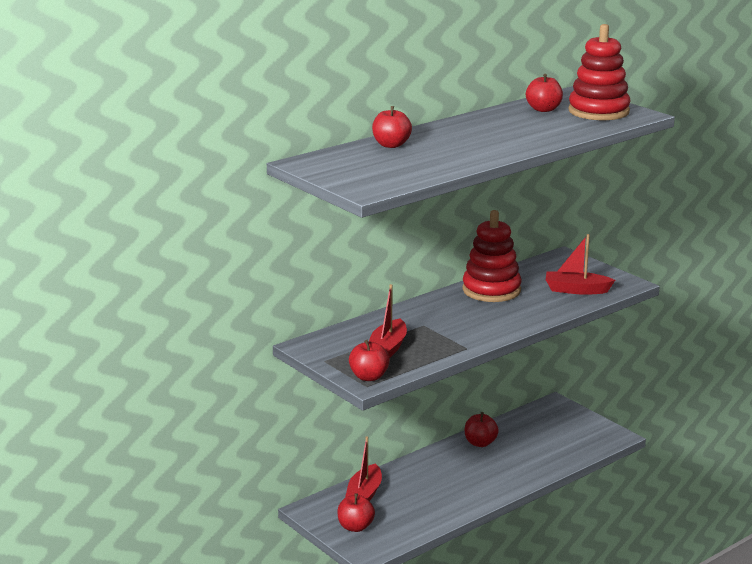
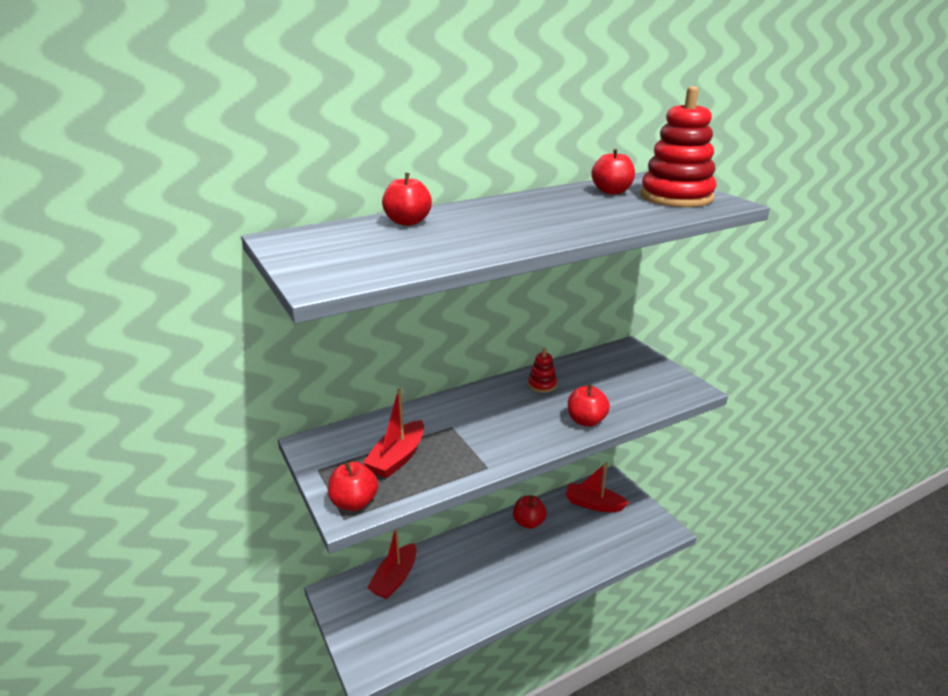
camera: 10 degrees right, 5 degrees up
(355, 527) = (369, 627): red apple -> red apple (586, 421)
(491, 290) = (542, 385): red stacking toy -> red stacking toy, size x0.46
(576, 290) = (634, 393): red boat -> red boat (593, 504)

